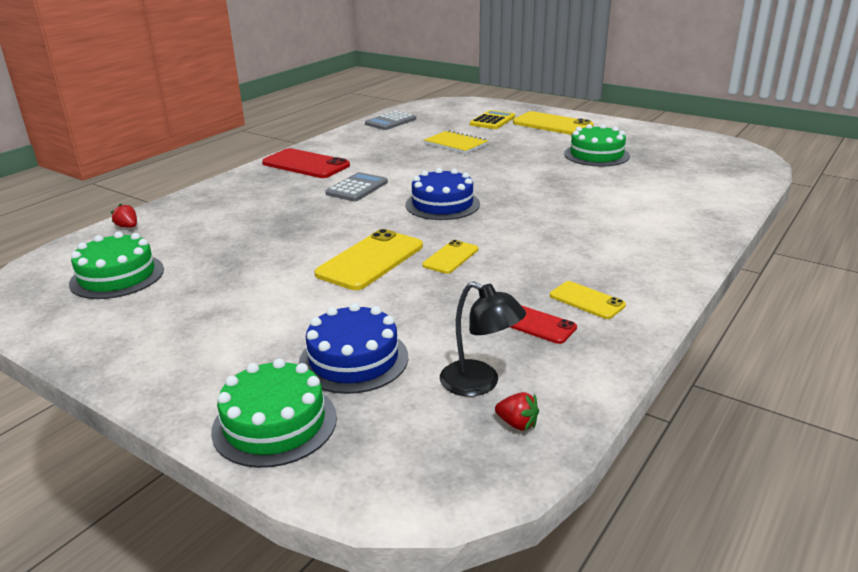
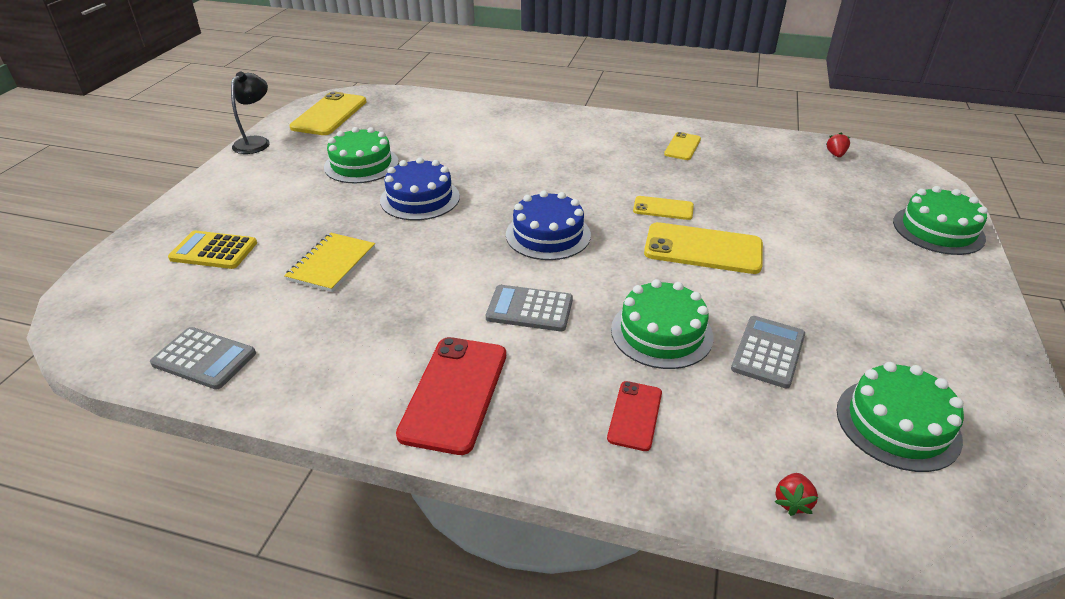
camera: 110 degrees left, 10 degrees up
(229, 252) = (768, 352): none -> grey calculator
(290, 222) = (661, 333): none -> green cake
(354, 359) = (846, 219): blue cake -> blue cake (420, 198)
(479, 384) = (815, 170): black lamp -> black lamp (256, 142)
(536, 324) = (731, 160): red phone -> red phone (635, 415)
(552, 124) = (238, 201): yellow phone -> yellow phone (329, 114)

